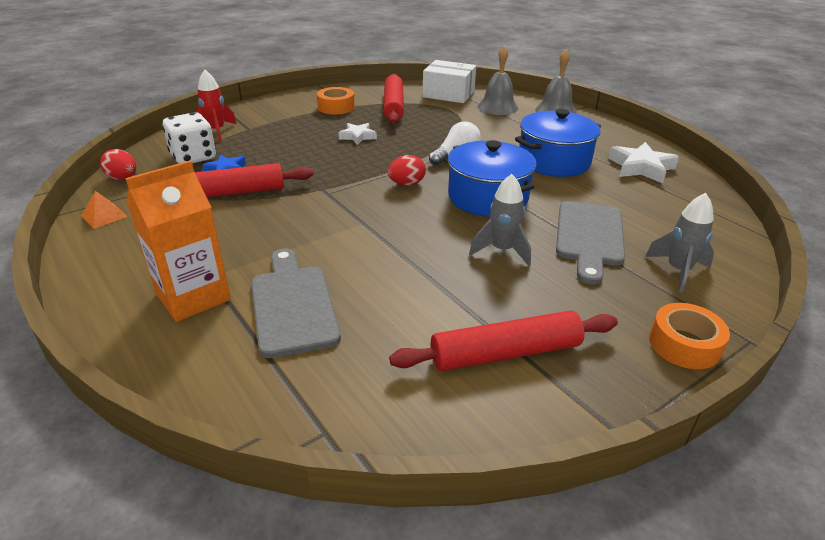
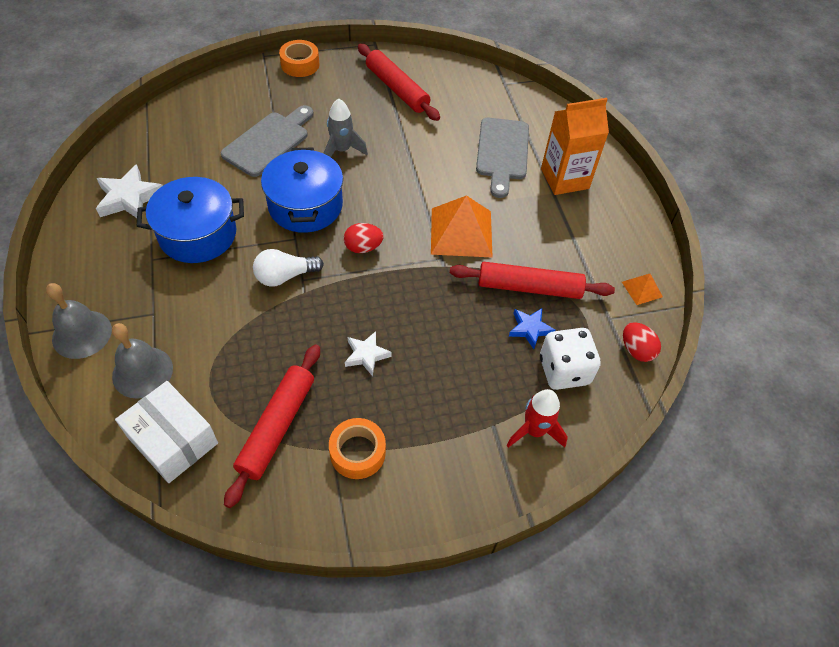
camera: 160 degrees left, 20 degrees up
(315, 214) = (461, 232): none -> orange pyramid
(505, 353) = (397, 89): red rolling pin -> red rolling pin turned 45 degrees clockwise
(678, 271) = (244, 100): grey rocket -> none

